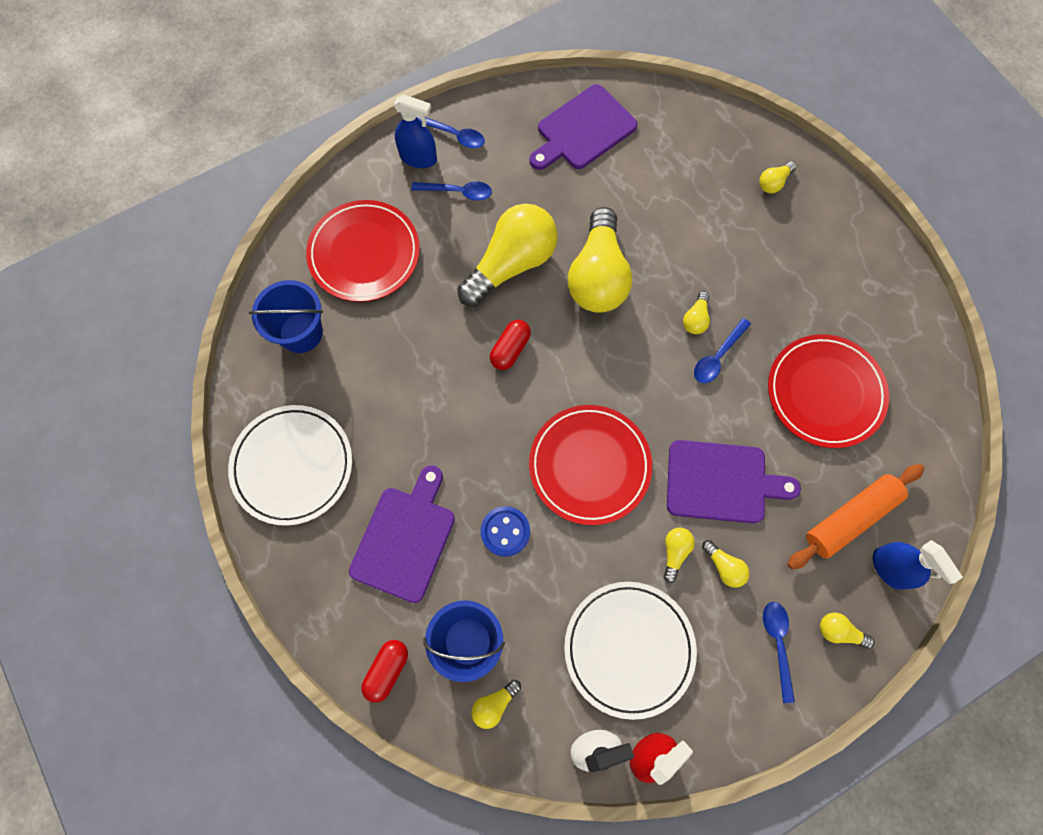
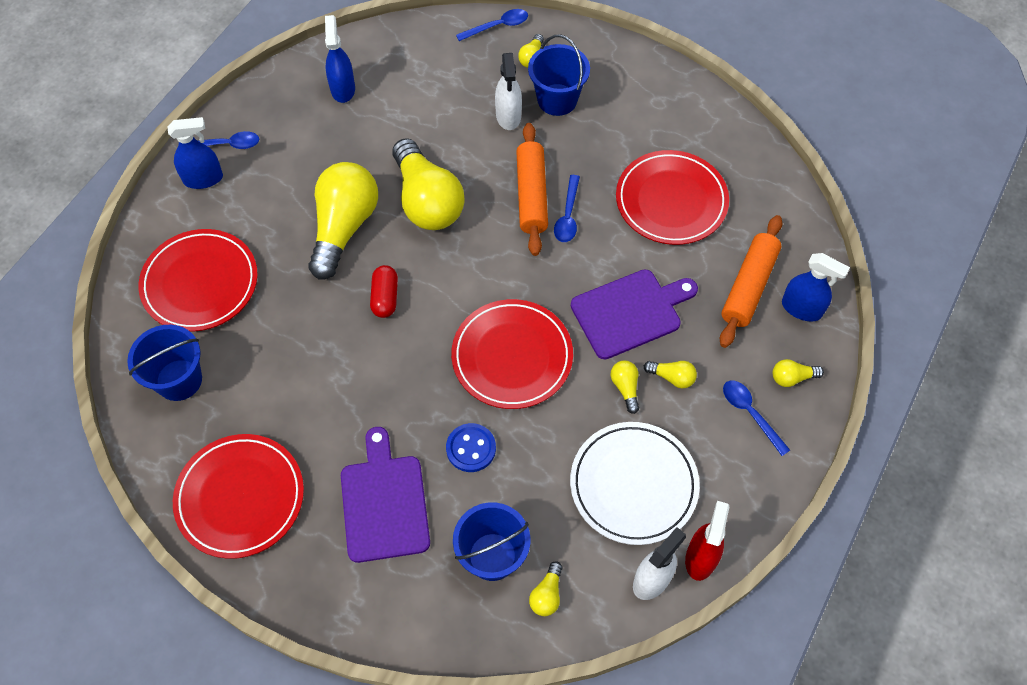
camera: 30 degrees left, 10 degrees down
(292, 466) = (240, 497): white plate -> red plate
(387, 670) = (434, 621): red capsule -> none
(458, 192) = (258, 191): blue spoon -> blue spoon (497, 26)
(583, 130) = (343, 89): purple cutting board -> blue spray bottle
(695, 319) = (531, 195): yellow light bulb -> orange rolling pin
(718, 230) = (508, 116): none -> white spray bottle
(773, 236) = (557, 100): none -> blue bucket

